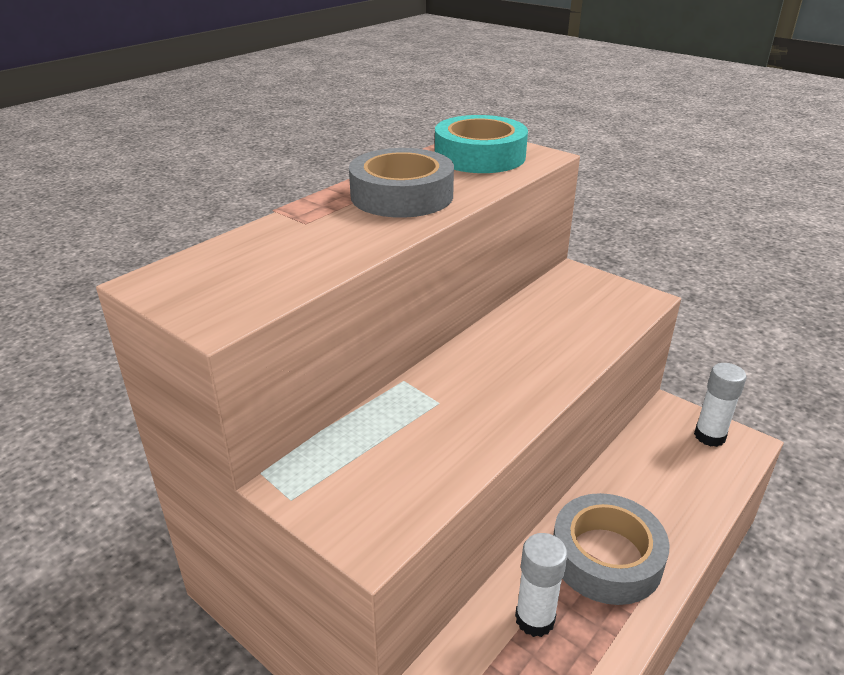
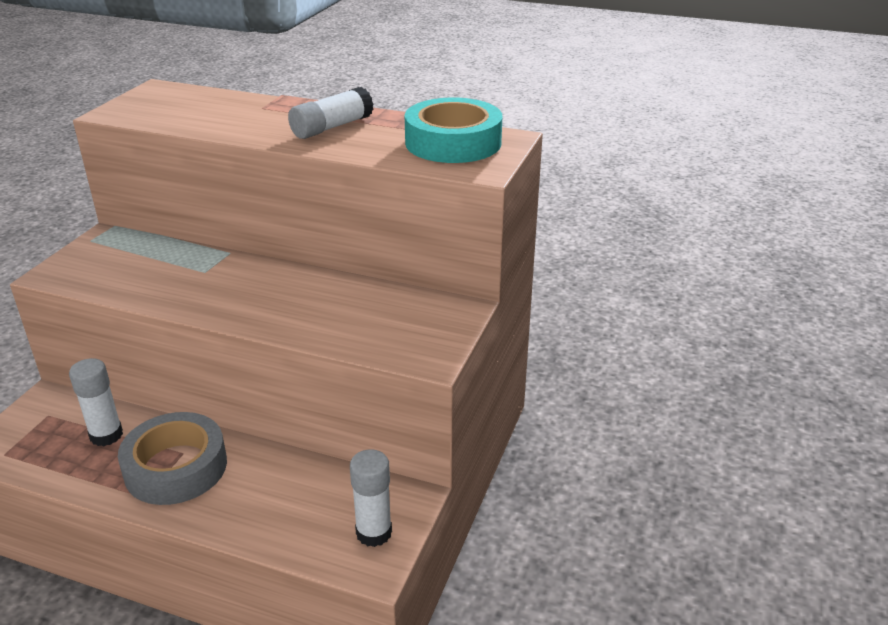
camera: 70 degrees right, 0 degrees up
(402, 195) = (331, 127): grey tape -> white glue stick

